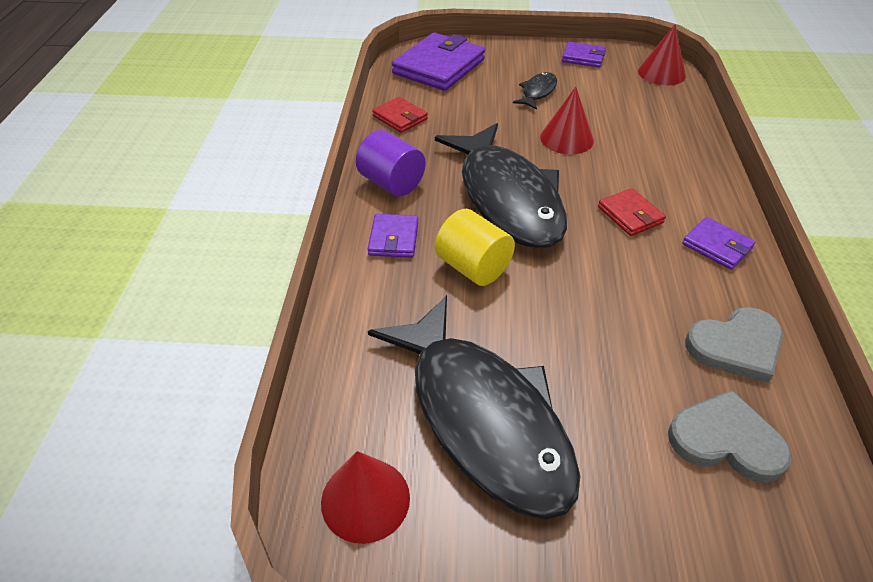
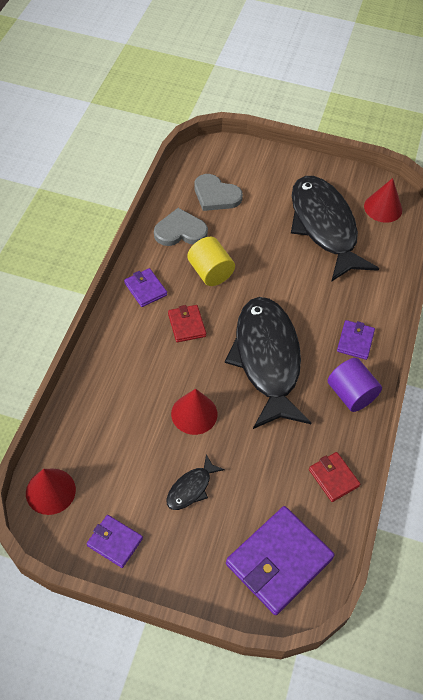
camera: 170 degrees left, 10 degrees up
(473, 267) = (307, 308): yellow cylinder -> yellow cylinder (210, 272)

